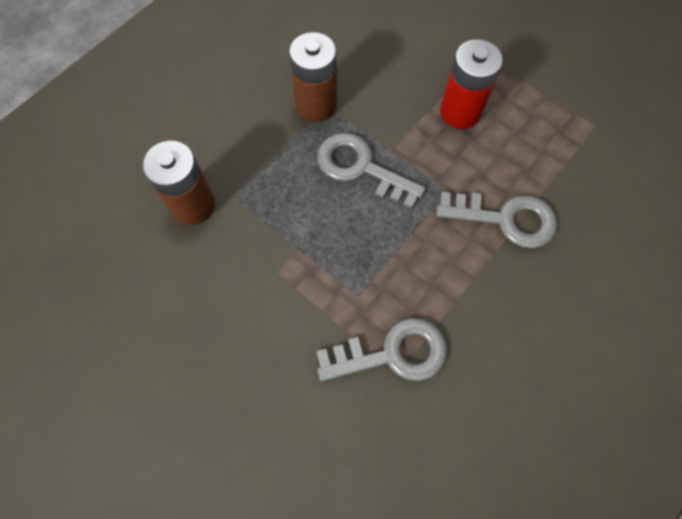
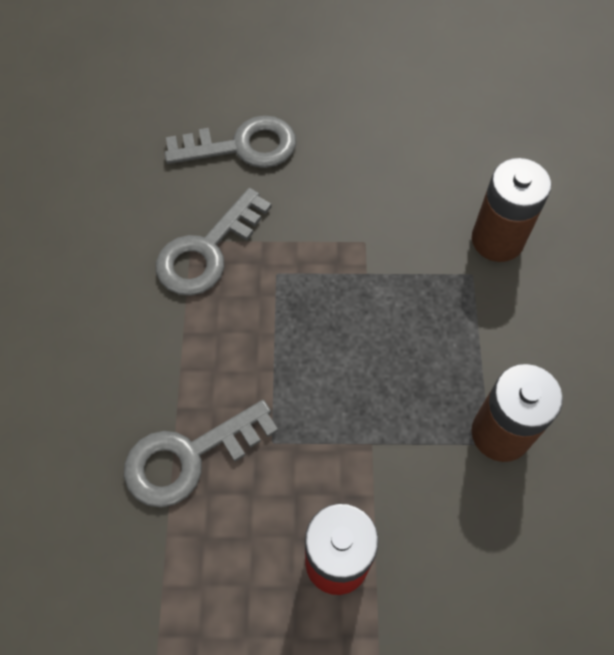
camera: 140 degrees right, 5 degrees down
(361, 168) = (384, 397): grey key -> grey key (242, 146)

